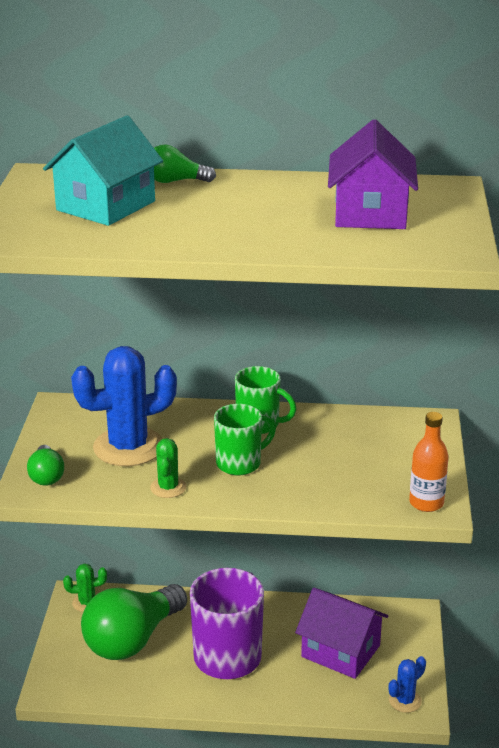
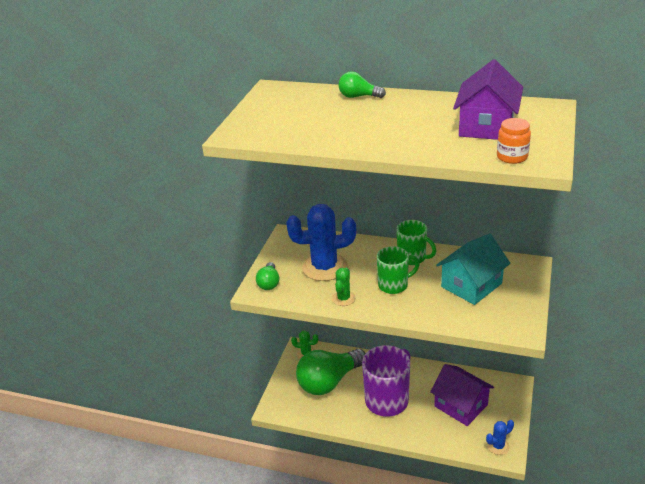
camera: 15 degrees right, 5 degrees up
(105, 206) = (307, 113): turquoise house -> turquoise house (471, 285)
(415, 249) = (512, 157): none -> orange jar
(426, 503) = (515, 326): orange bottle -> none

